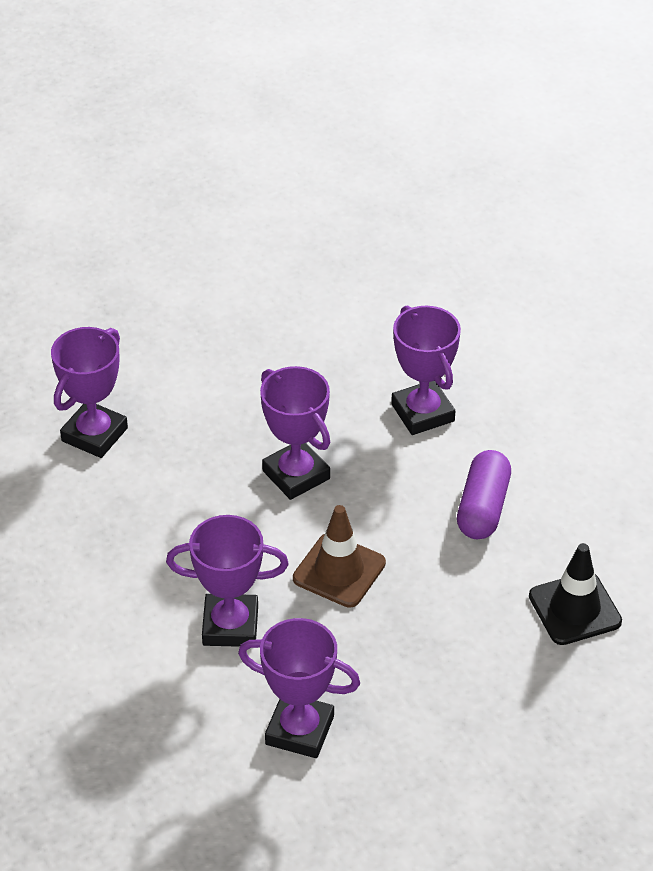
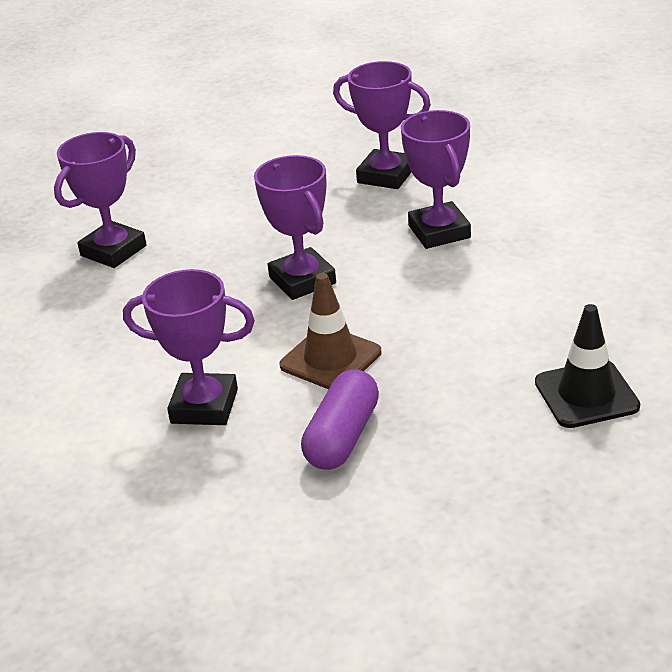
camera: 10 degrees right, 10 degrees down
(299, 730) = (257, 506): purple trophy -> purple trophy (386, 175)
(483, 508) = (492, 306): purple capsule -> purple capsule (342, 437)

